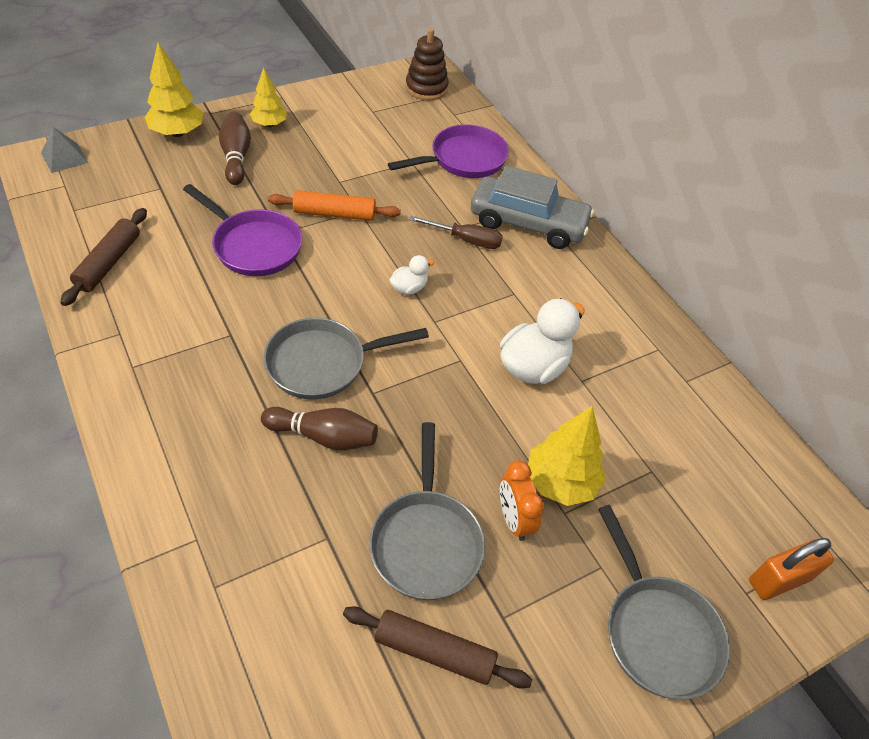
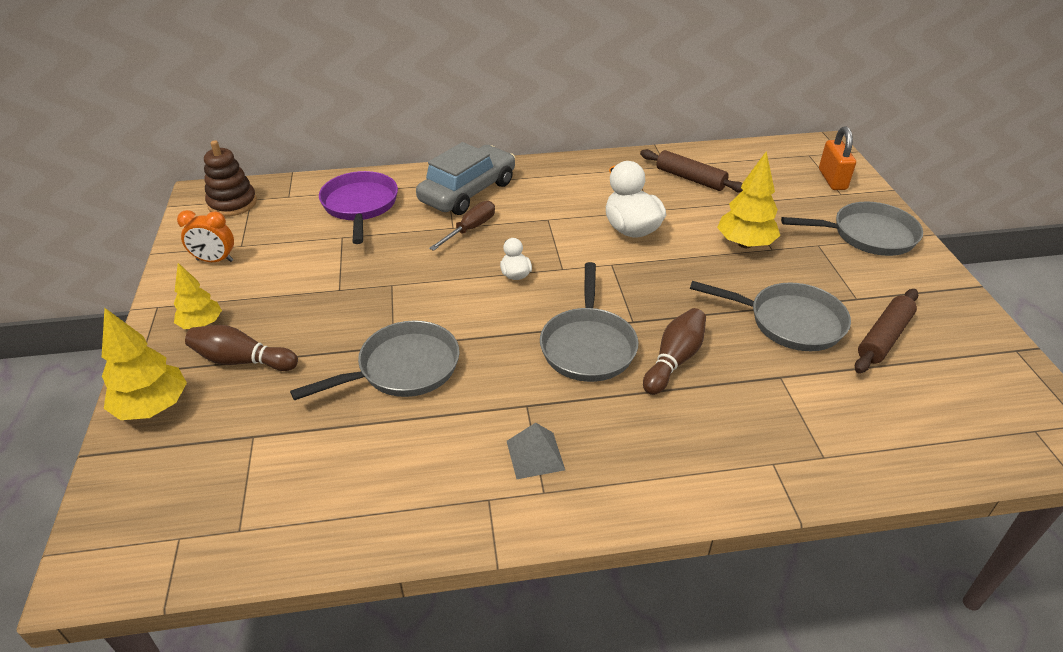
camera: 65 degrees left, 10 degrees down
(64, 157) = (114, 534): grey pyramid -> grey pyramid (535, 455)
(109, 263) = (364, 500): brown rolling pin -> brown rolling pin (690, 178)
(253, 246) = (403, 368): purple pan -> grey pan
(334, 214) = (387, 302): orange rolling pin -> none
(514, 519) = (775, 273): orange clock -> orange clock (215, 260)

